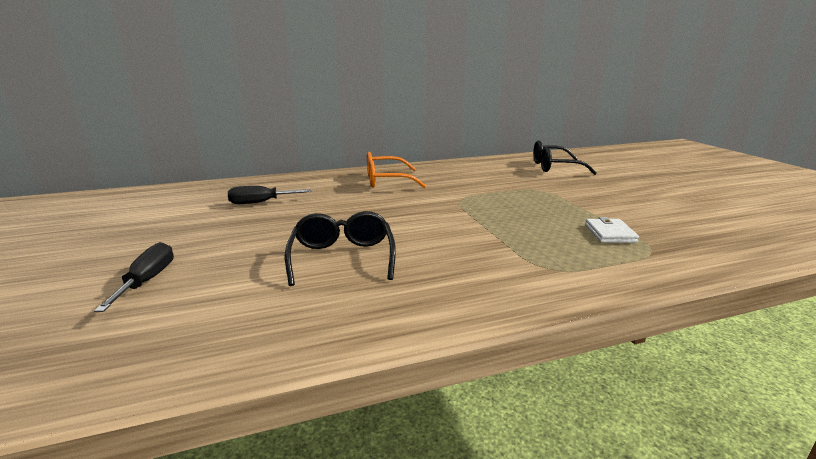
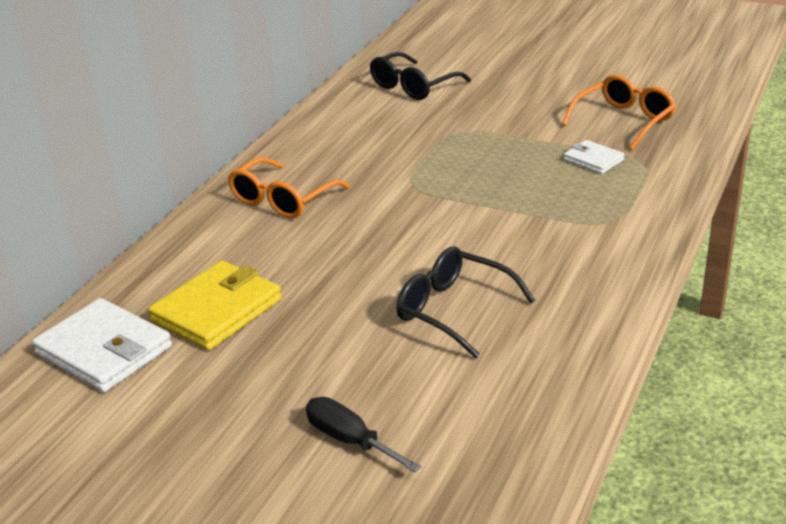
camera: 45 degrees left, 10 degrees up
(197, 195) = (104, 350): none -> white wallet
(260, 202) = (217, 310): black screwdriver -> yellow wallet
(681, 225) = (623, 121): none -> orange glasses

